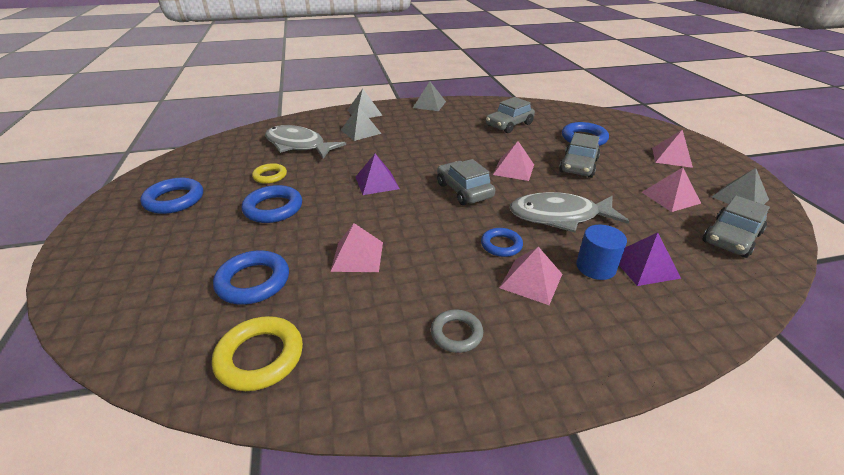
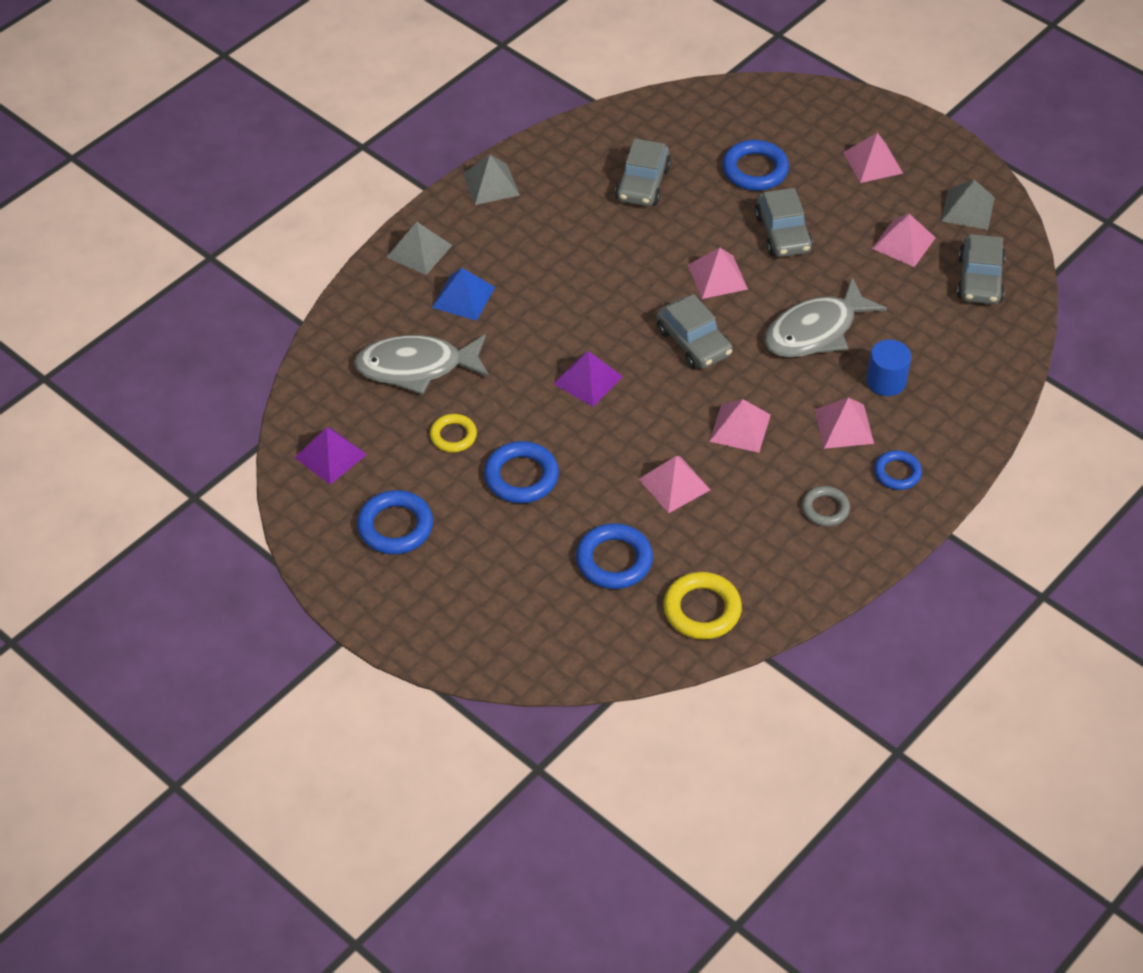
camera: 35 degrees left, 15 degrees up
(361, 131) = (463, 297): grey pyramid -> blue pyramid
(445, 245) = (740, 428): none -> pink pyramid
(464, 190) = (693, 342): grey car -> grey car turned 150 degrees counterclockwise
(501, 245) = (789, 399): blue ring -> blue ring (897, 473)
(644, 266) = (923, 357): purple pyramid -> purple pyramid (330, 456)

